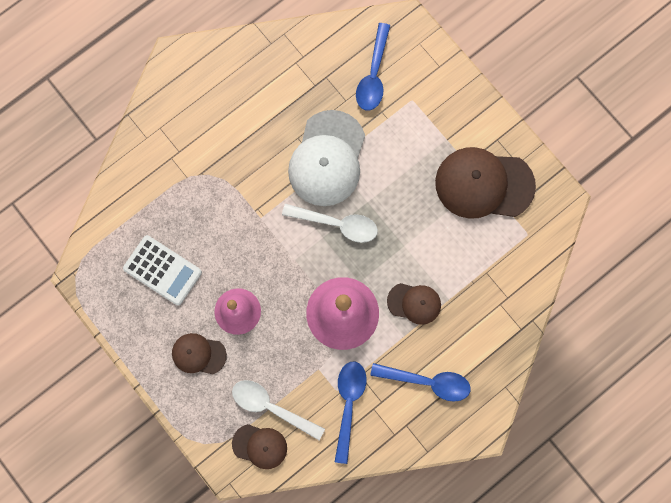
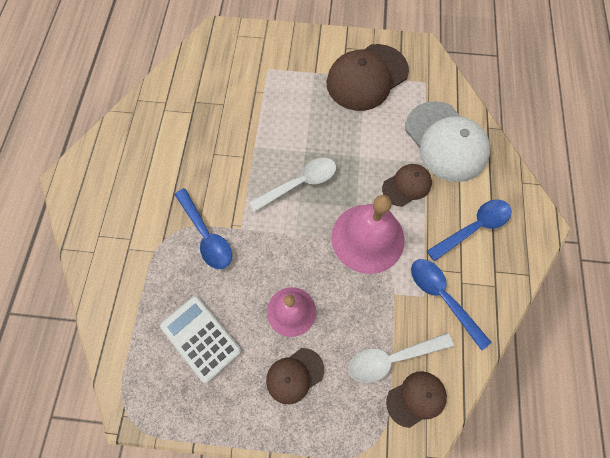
camera: 45 degrees left, 10 degrees down
(162, 270) = (201, 338): white calculator -> white calculator turned 120 degrees counterclockwise
(327, 159) = (248, 149): white cap -> white cap (446, 142)
(373, 75) = (226, 75): blue spoon -> blue spoon (206, 235)

